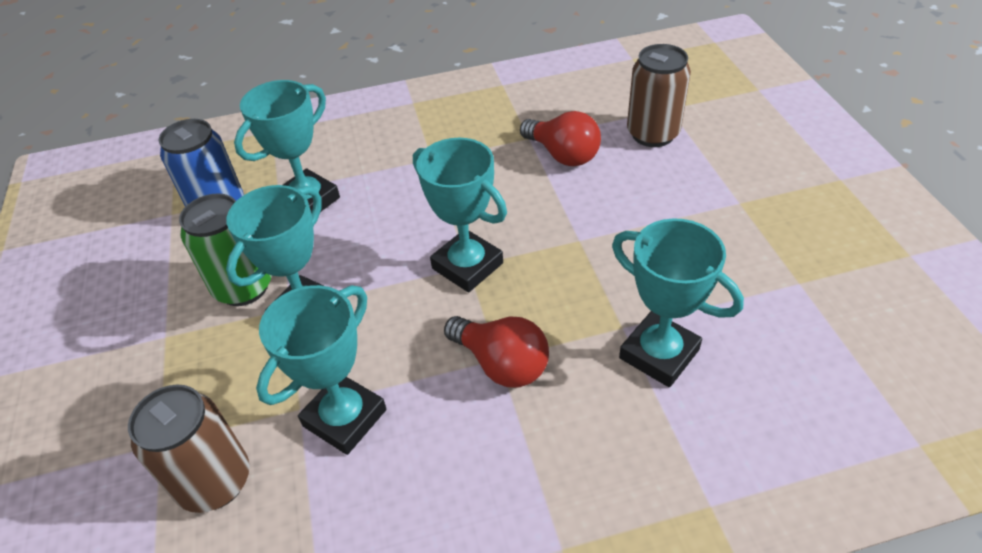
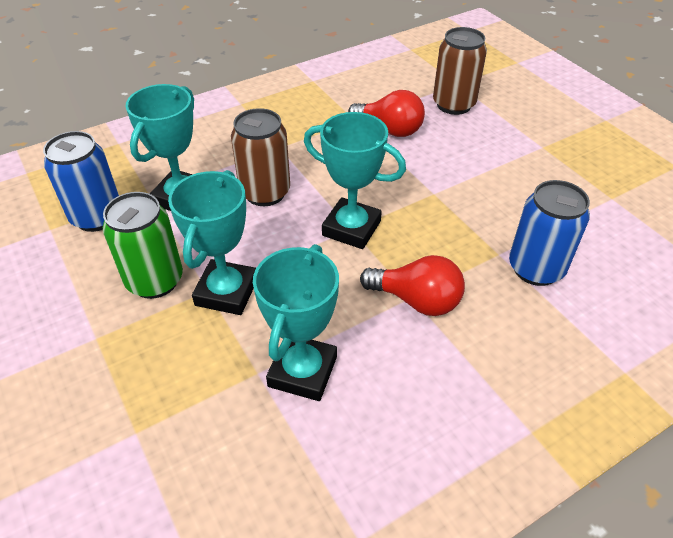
camera: 20 degrees left, 0 degrees up
(215, 482) = (207, 452): brown can -> brown can (265, 192)
(659, 354) = (536, 268): turquoise trophy -> blue can

